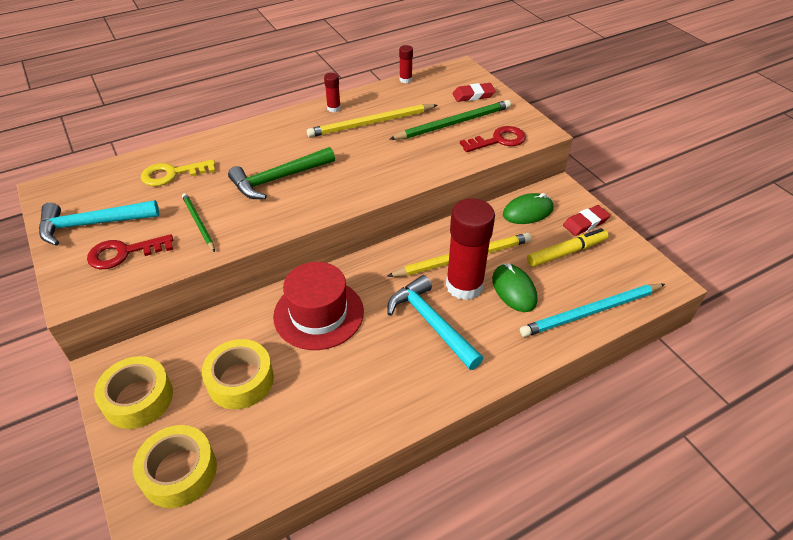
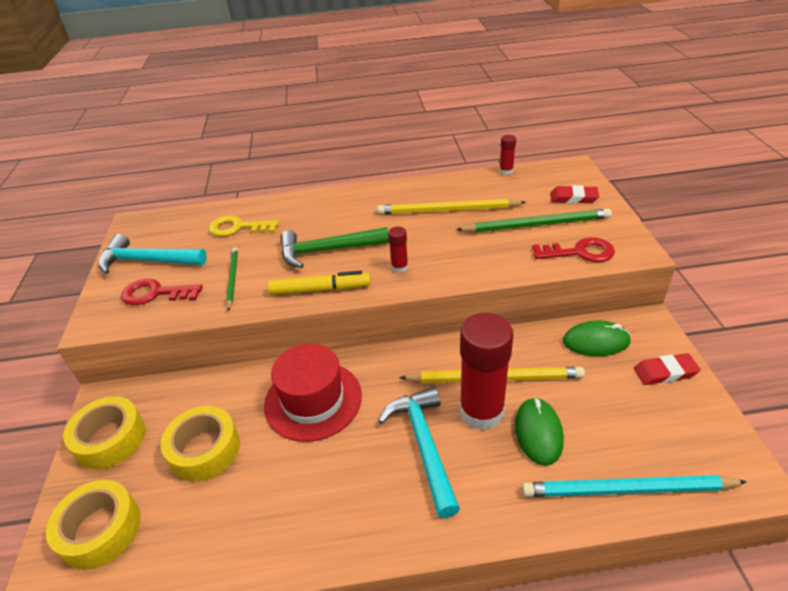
camera: 25 degrees right, 5 degrees down
(334, 108) = (417, 189): red glue stick -> red glue stick (399, 267)
(566, 252) = (625, 403): yellow marker -> yellow marker (320, 289)

